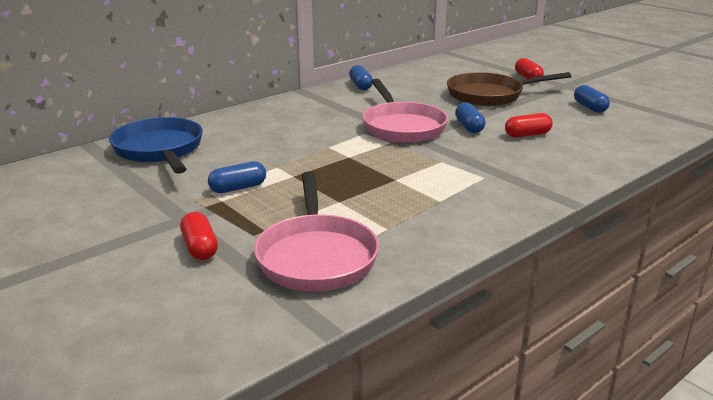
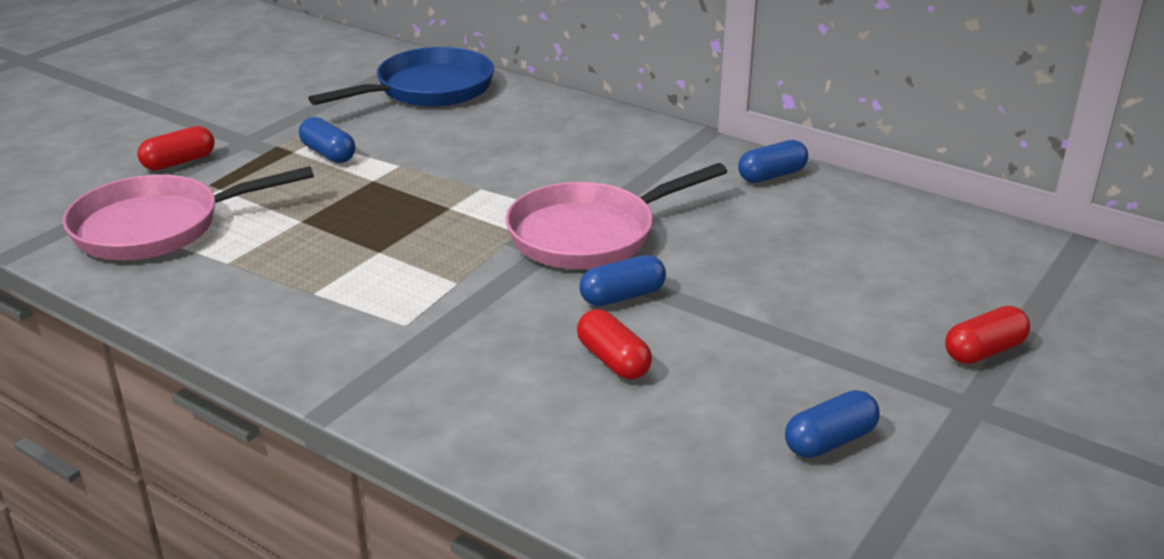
camera: 75 degrees right, 5 degrees up
(489, 95) = (818, 308): brown pan -> none

